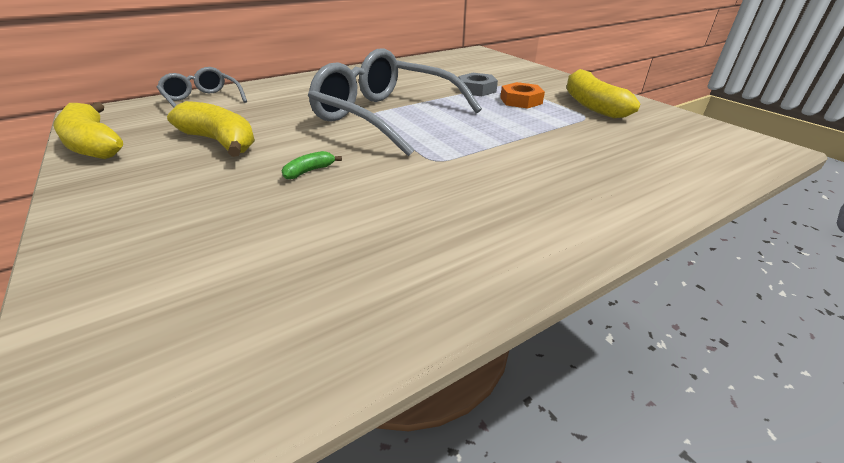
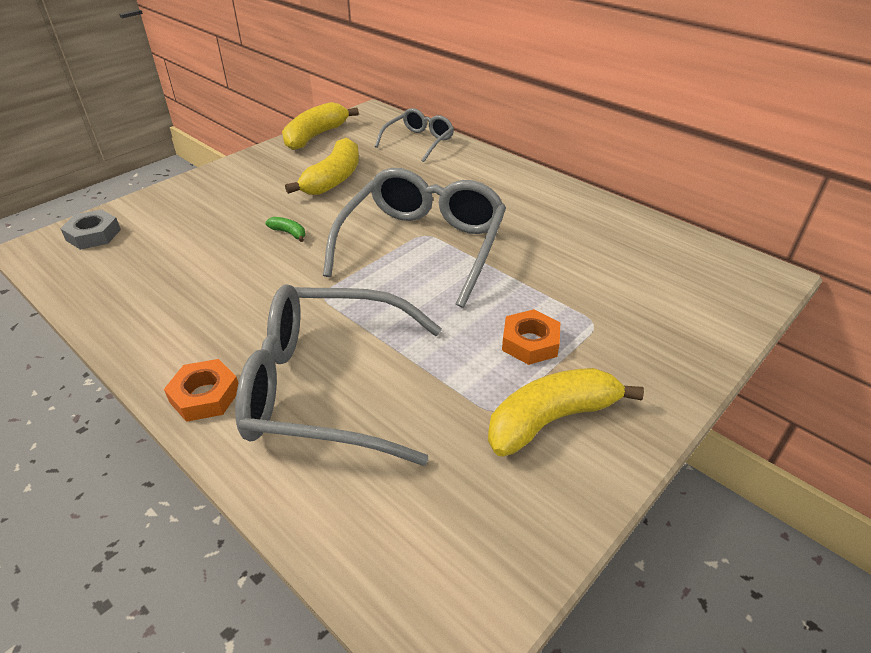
camera: 75 degrees right, 5 degrees up
(476, 89) = (554, 298): grey nut -> grey nut (93, 235)
(565, 166) = (326, 387): none -> grey glasses
(581, 226) = (205, 396): none -> orange nut

